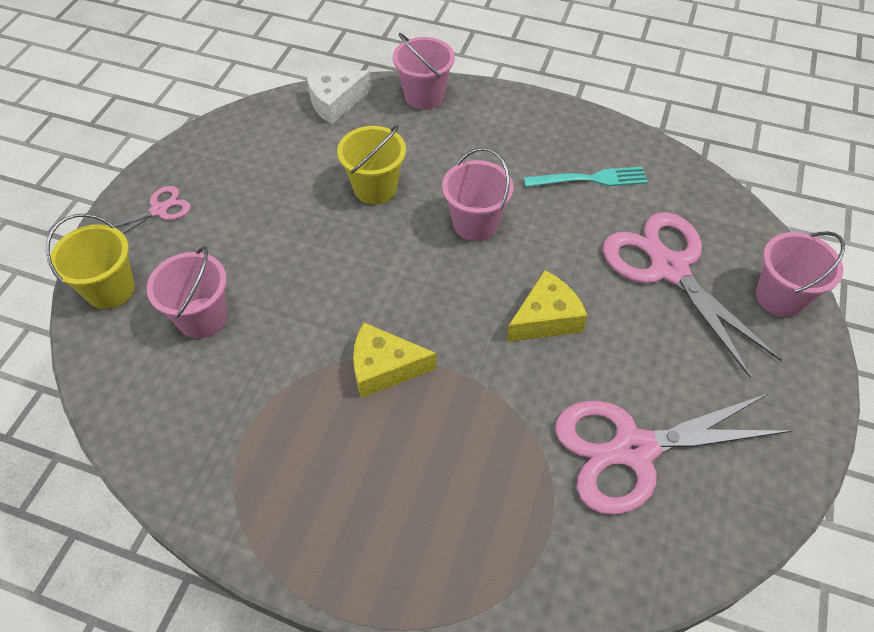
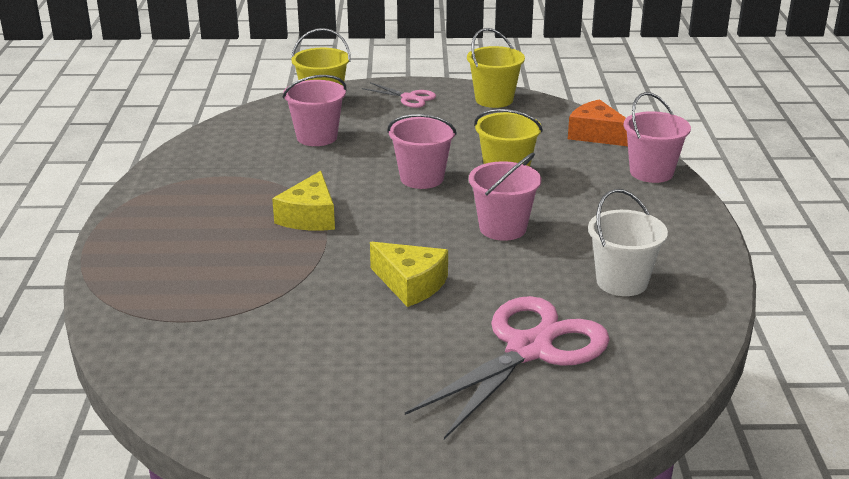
camera: 70 degrees right, 25 degrees down
(213, 146) = (494, 100): none -> yellow bucket
(335, 103) = (596, 135): white cheese -> orange cheese
(384, 368) = (309, 217): yellow cheese -> yellow cheese turned 150 degrees counterclockwise
(590, 179) = (622, 282): turquoise fork -> white bucket
(634, 449) = (283, 355): pink scissors -> none
(780, 297) = (543, 435): pink bucket -> pink bucket (422, 178)

